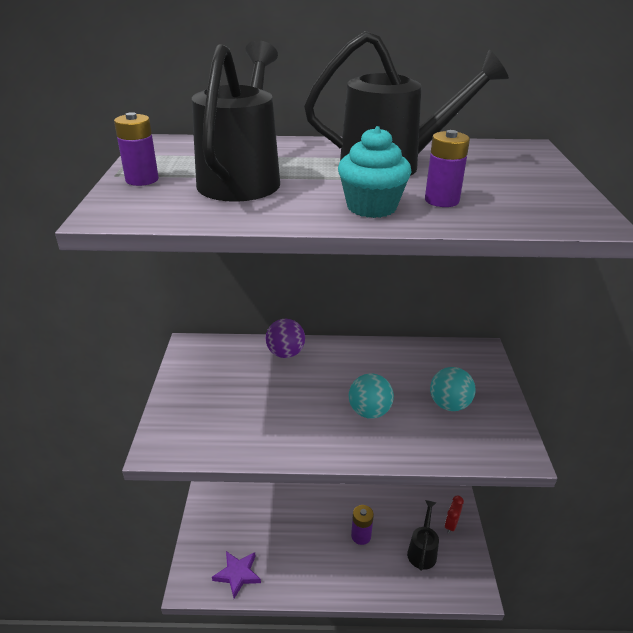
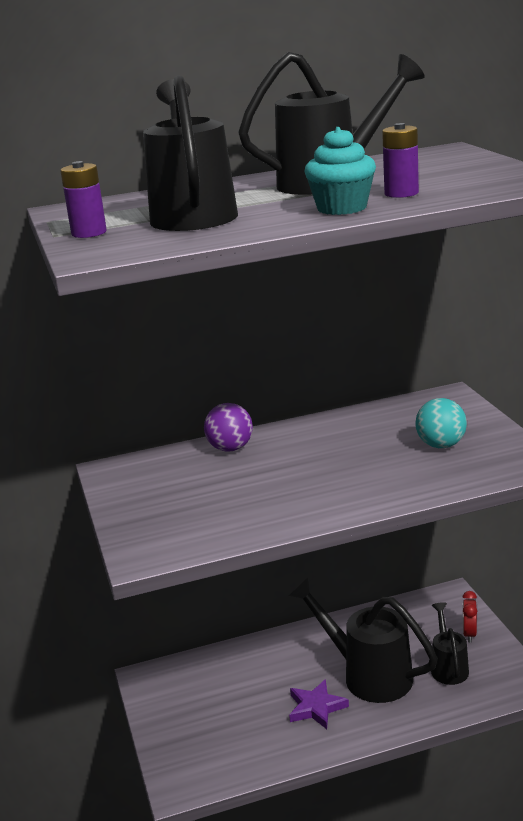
camera: 15 degrees left, 10 degrees down
(238, 574) = (235, 757): purple star -> purple star (316, 707)
(361, 536) = (368, 675): purple battery -> black watering can
(369, 412) = (359, 471): turquoise ball -> none

